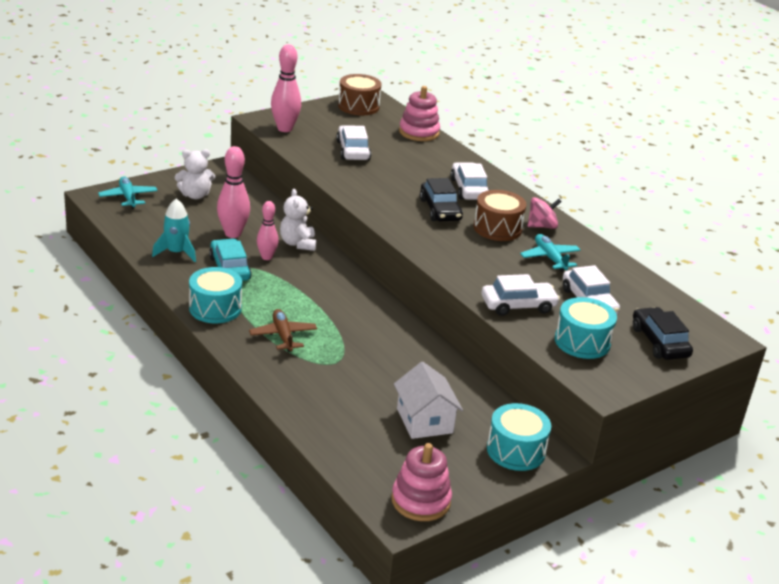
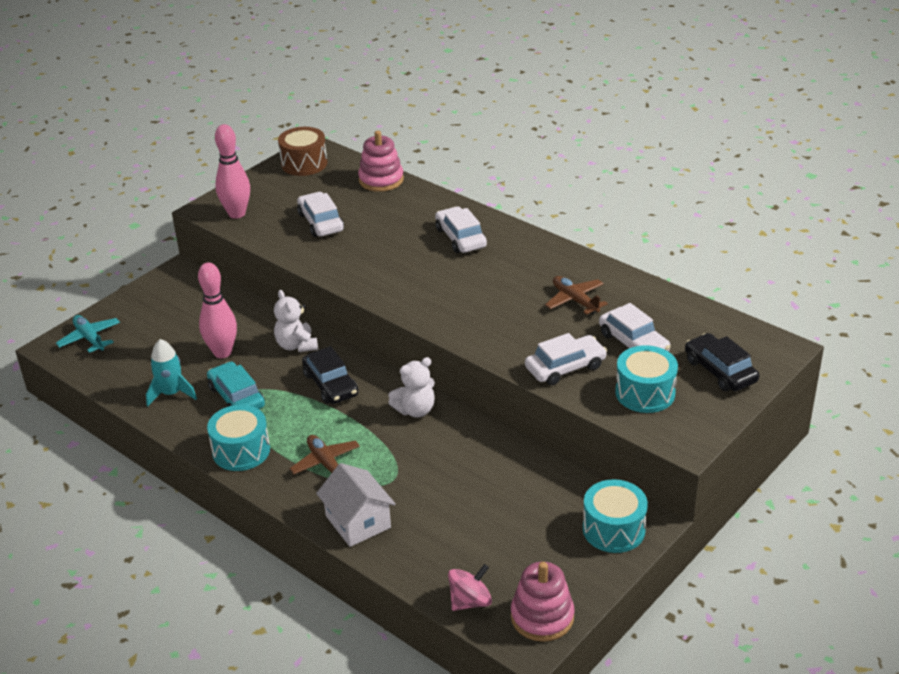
camera: 10 degrees left, 5 degrees up
(195, 195) = (162, 315): white teddy bear -> white teddy bear (415, 410)
(266, 257) = (270, 371): pink bowling pin -> none
(424, 421) = (510, 522): white house -> white house (358, 522)
(440, 210) = (441, 272): black car -> black car (330, 384)
(497, 228) = (508, 278): brown drum -> none
(541, 226) = (552, 263): pink spinning top -> pink spinning top (470, 601)
(549, 258) = (575, 300): turquoise plane -> brown plane

